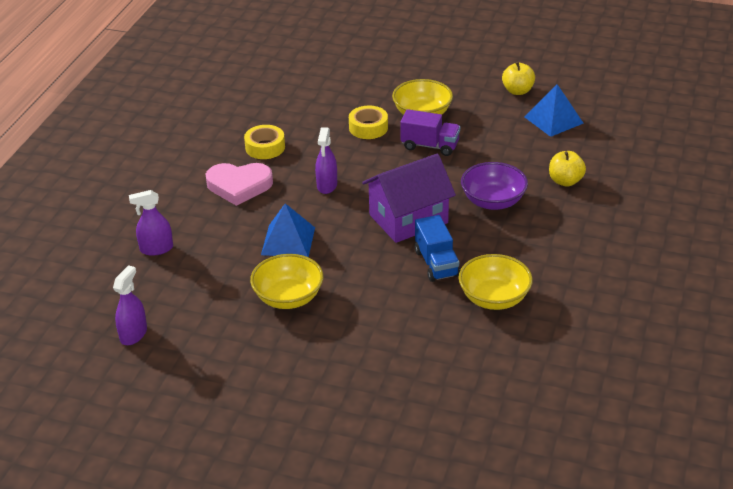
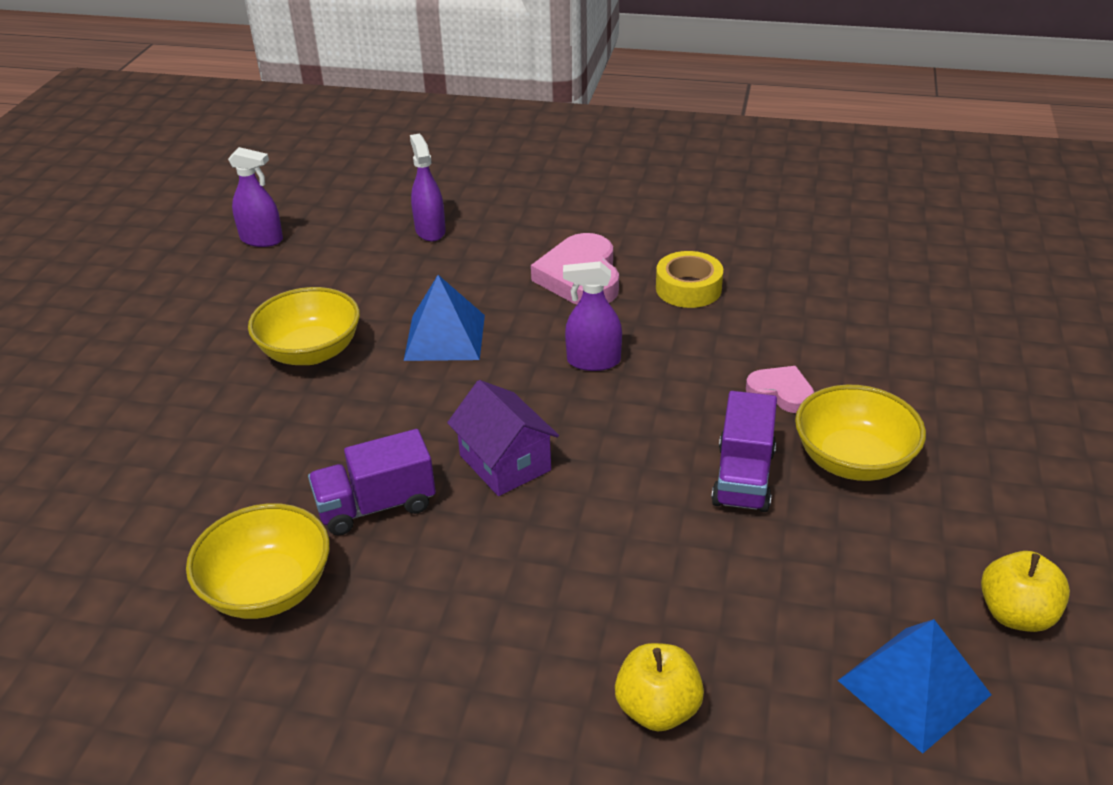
camera: 85 degrees right, 0 degrees up
(368, 128) = (781, 393): yellow tape -> pink heart
(408, 219) = (505, 463): purple house -> purple house, size x0.65
(436, 263) = (376, 506): blue truck -> purple truck
(493, 201) = (567, 579): purple bowl -> none

